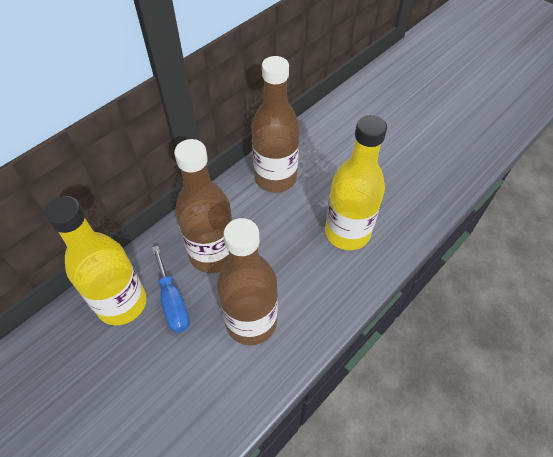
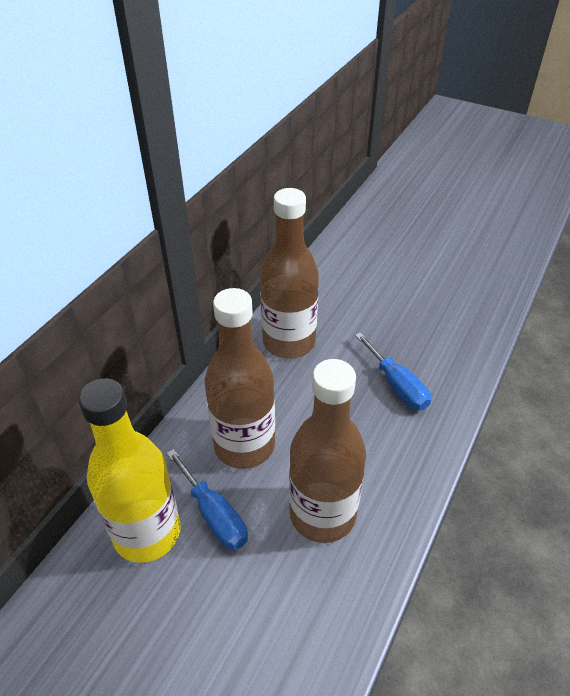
camera: 15 degrees left, 10 degrees down
(347, 233) = (397, 385): yellow bottle -> blue screwdriver

